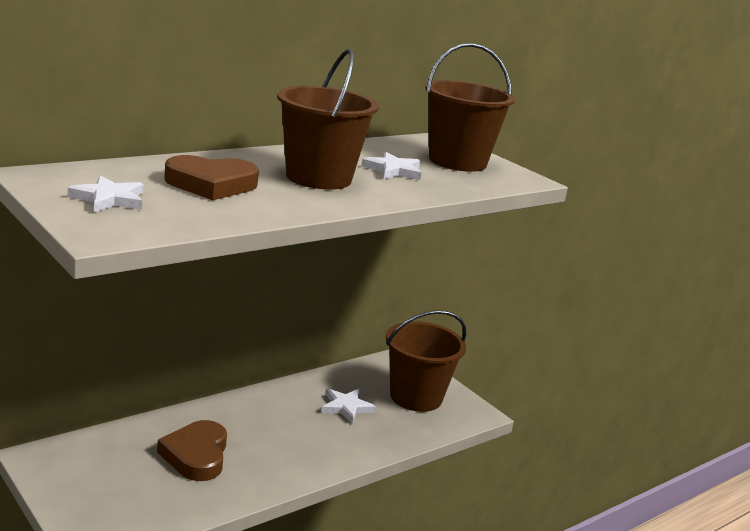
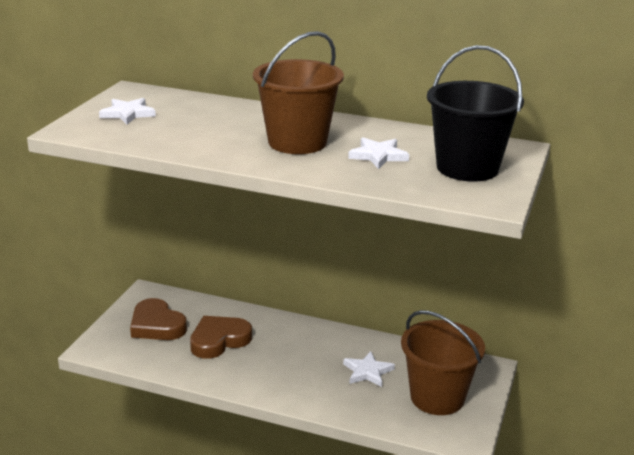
camera: 60 degrees right, 5 degrees up
(211, 184) = (210, 124): brown heart -> brown heart (157, 325)
(457, 161) = (467, 168): brown bucket -> black bucket

